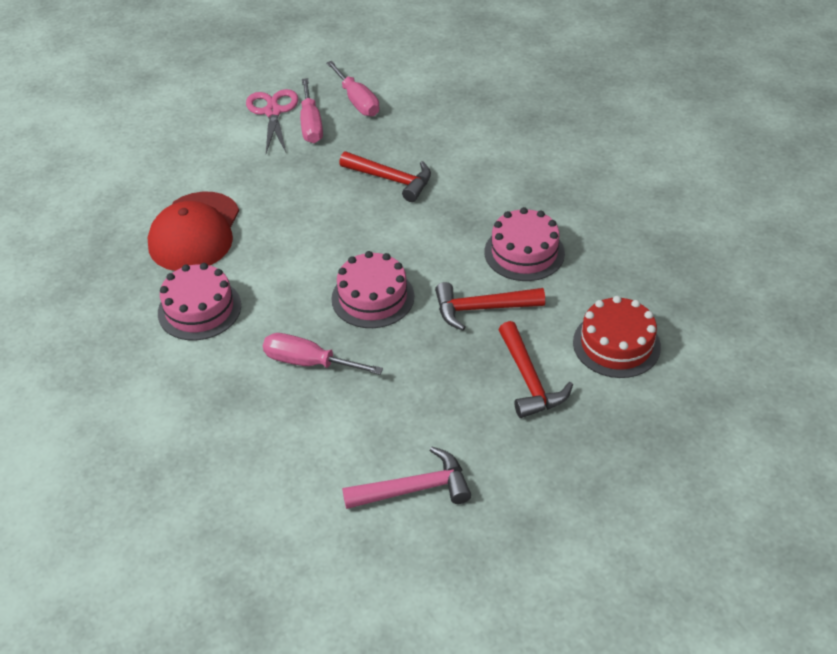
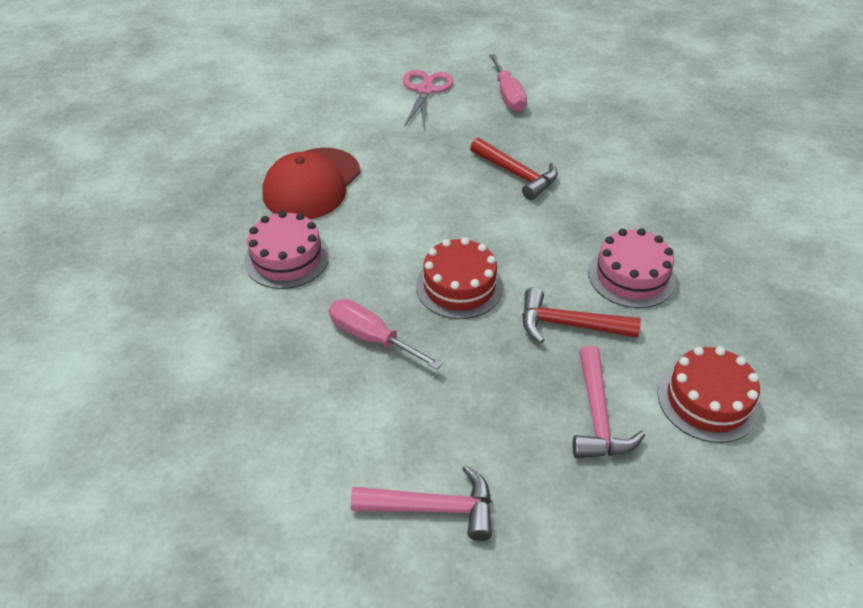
camera: 15 degrees right, 0 degrees up
(311, 124) = (457, 108): pink screwdriver -> none
(372, 297) = (459, 286): pink cake -> red cake
(529, 380) = (598, 416): red hammer -> pink hammer

